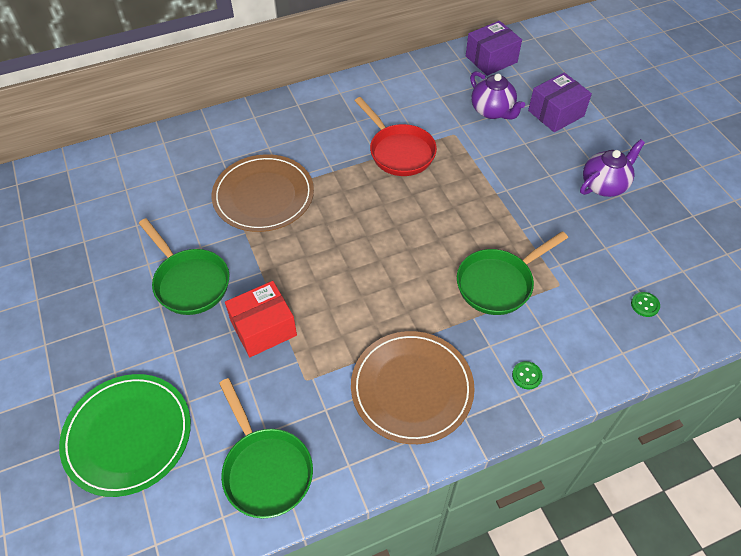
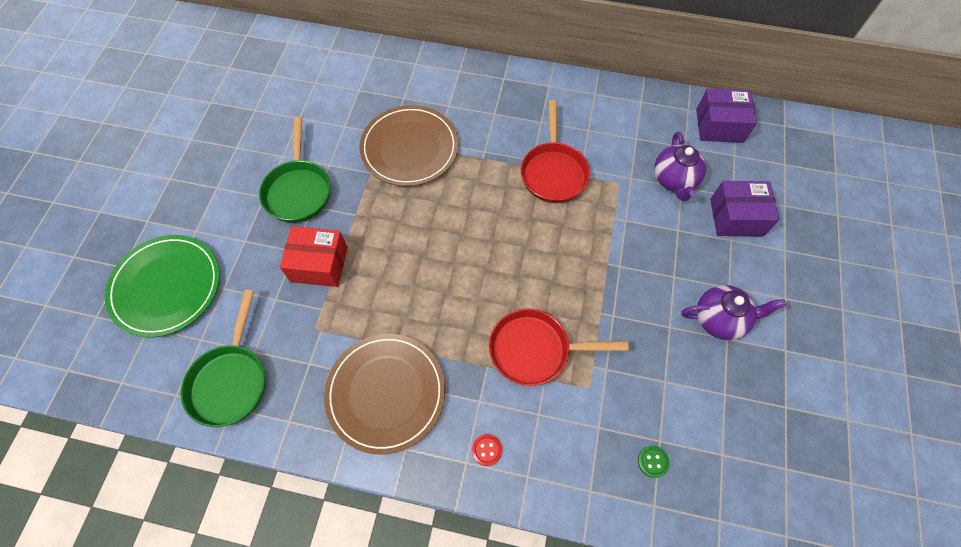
camera: 35 degrees right, 10 degrees up
(498, 283) = (535, 350): green pan -> red pan
(526, 376) = (487, 450): green button -> red button

